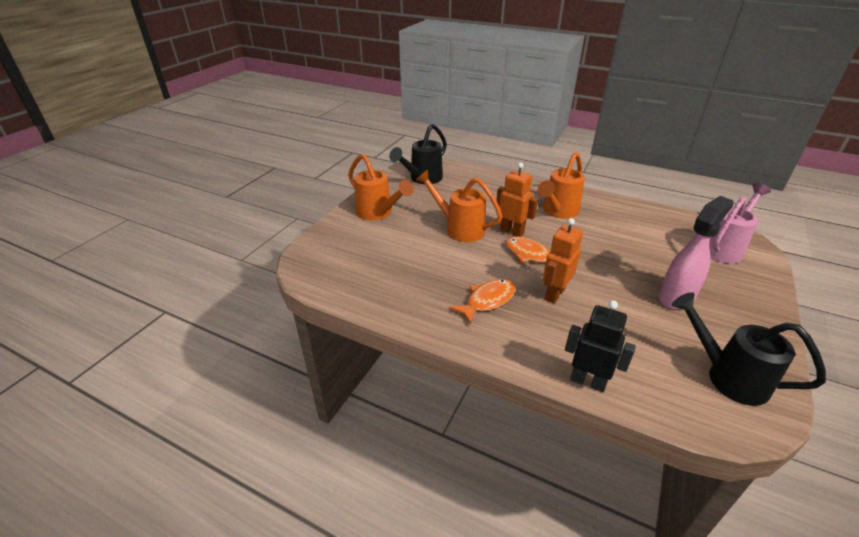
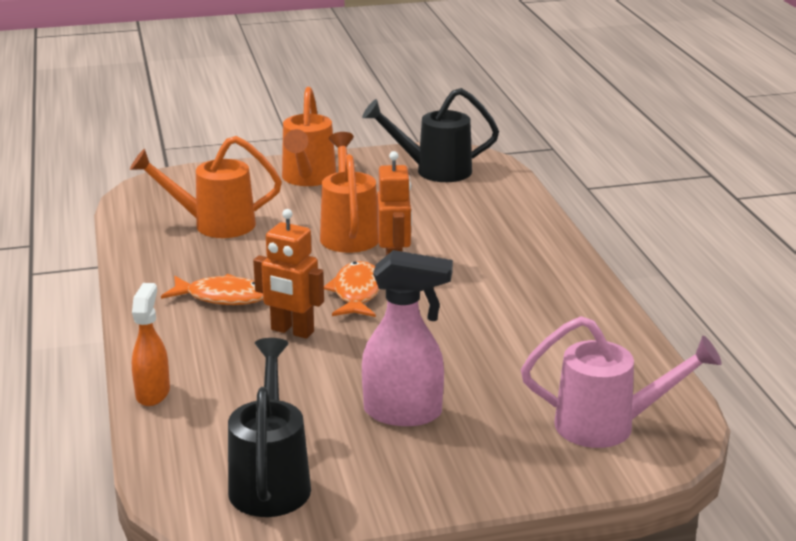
camera: 50 degrees right, 10 degrees down
(554, 294) = (292, 331): orange robot -> orange robot turned 150 degrees counterclockwise
(557, 212) = (501, 278): orange watering can -> orange watering can (213, 225)
(587, 381) = (153, 393): black robot -> orange spray bottle

